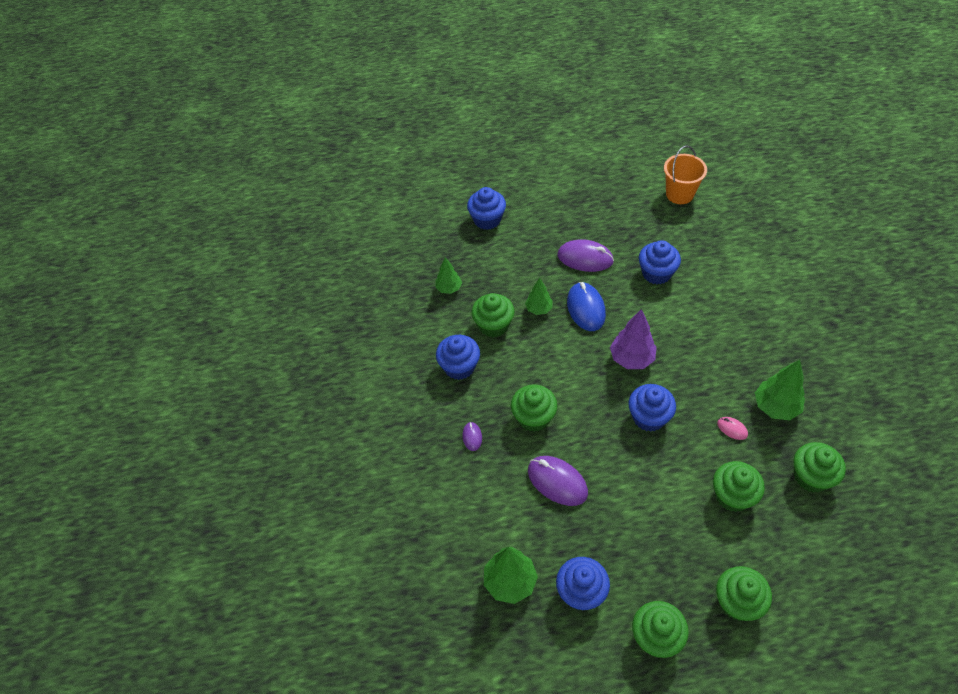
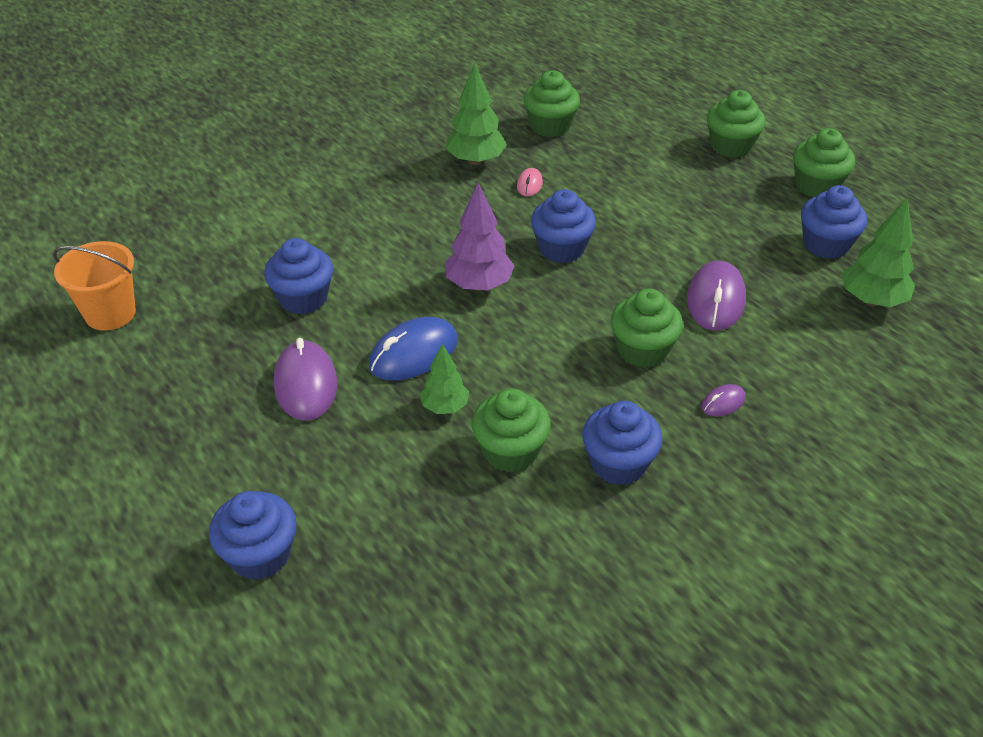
camera: 120 degrees left, 10 degrees down
(449, 288) = (465, 546): green tree -> none
(732, 496) = (616, 169): green cupcake -> none

